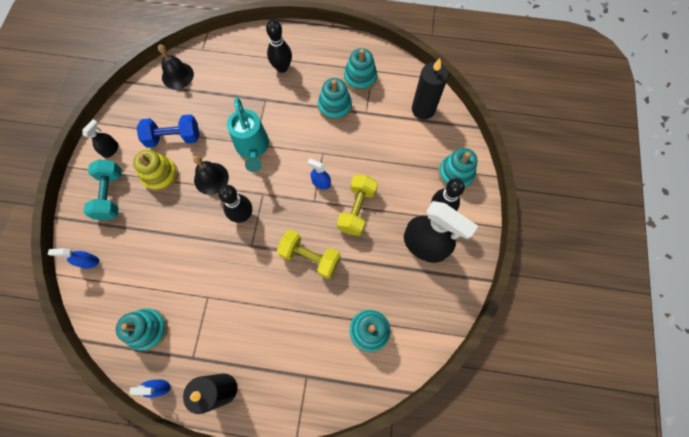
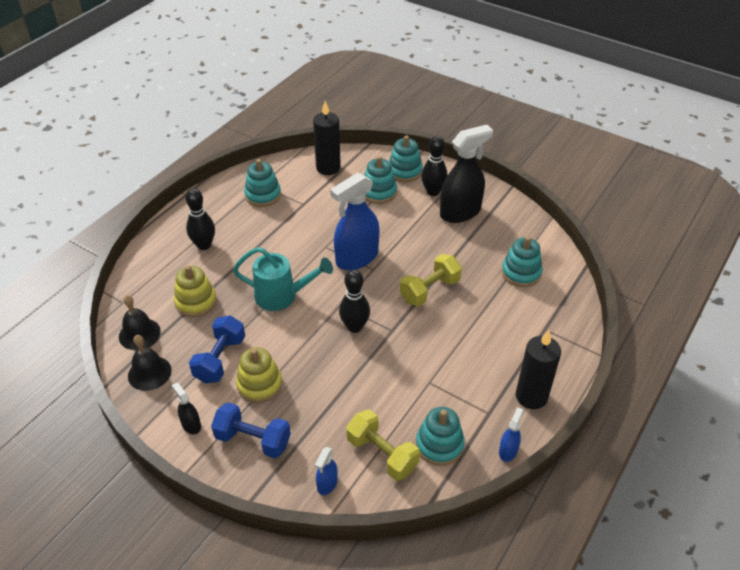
camera: 65 degrees left, 25 degrees down
(111, 195) = (253, 440): turquoise dumbbell -> blue dumbbell
(211, 178) = (294, 340): black bell -> black bell (149, 373)
(222, 93) = (196, 302): none -> yellow stacking toy
(321, 182) = (356, 258): blue spray bottle -> blue spray bottle, size x2.19
(335, 106) = (280, 222): turquoise stacking toy -> turquoise stacking toy (379, 192)
(357, 209) = (400, 243): yellow dumbbell -> yellow dumbbell (382, 454)

